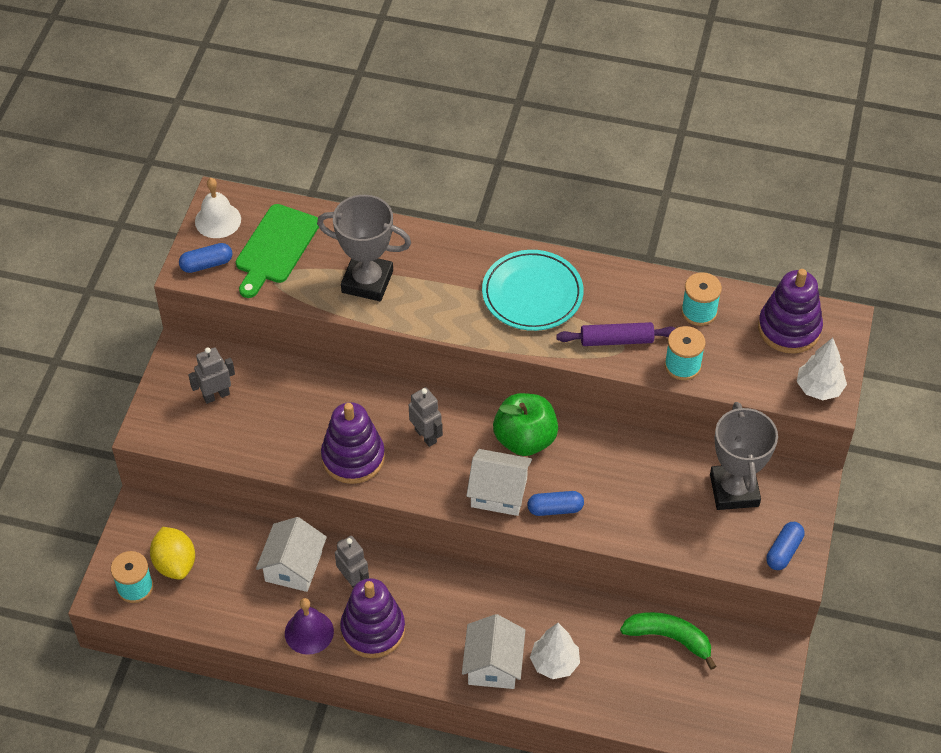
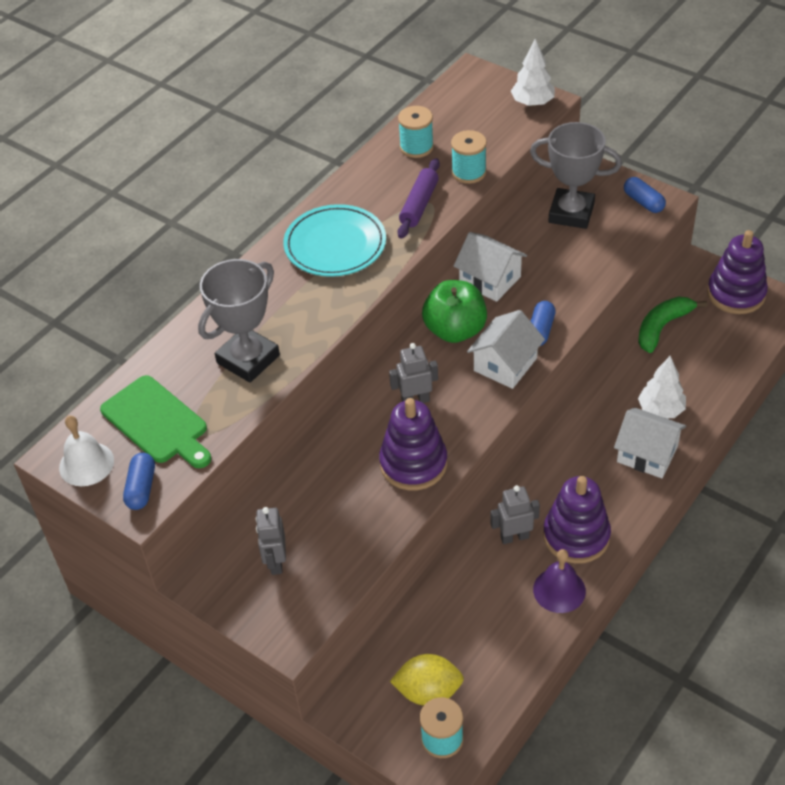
camera: 65 degrees left, 5 degrees down
(293, 566) = (477, 583): white house -> white house (490, 280)
(789, 328) = (463, 102): purple stacking toy -> purple stacking toy (736, 294)

